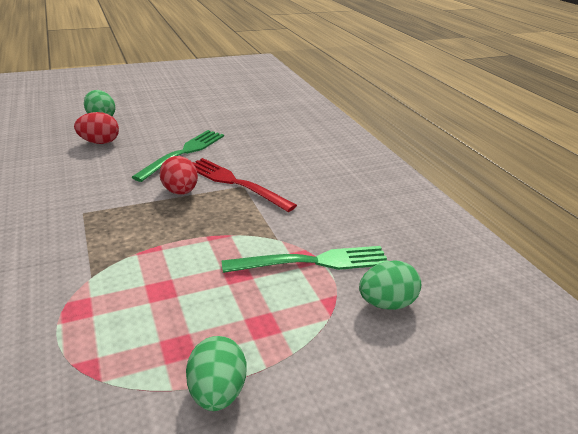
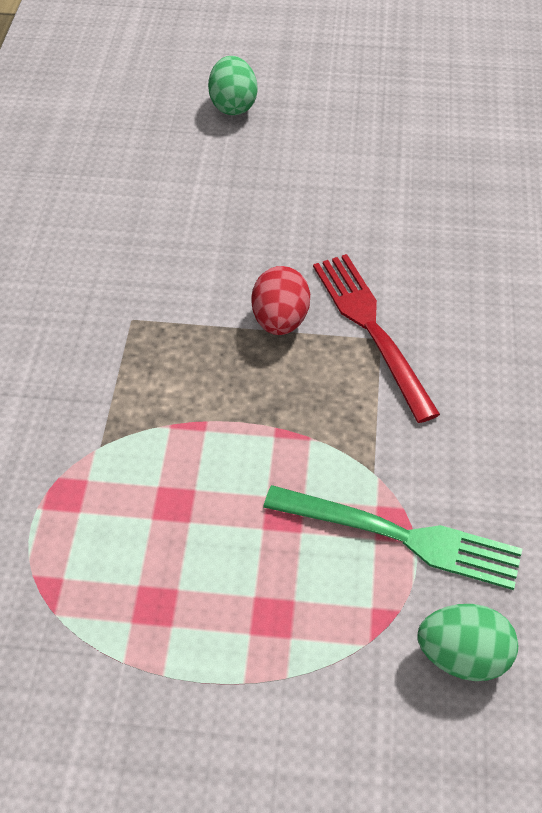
camera: 30 degrees right, 20 degrees up
(100, 142) = (209, 167): red egg -> none
(184, 153) = (324, 231): green fork -> none
(217, 392) = (170, 689): green egg -> none

